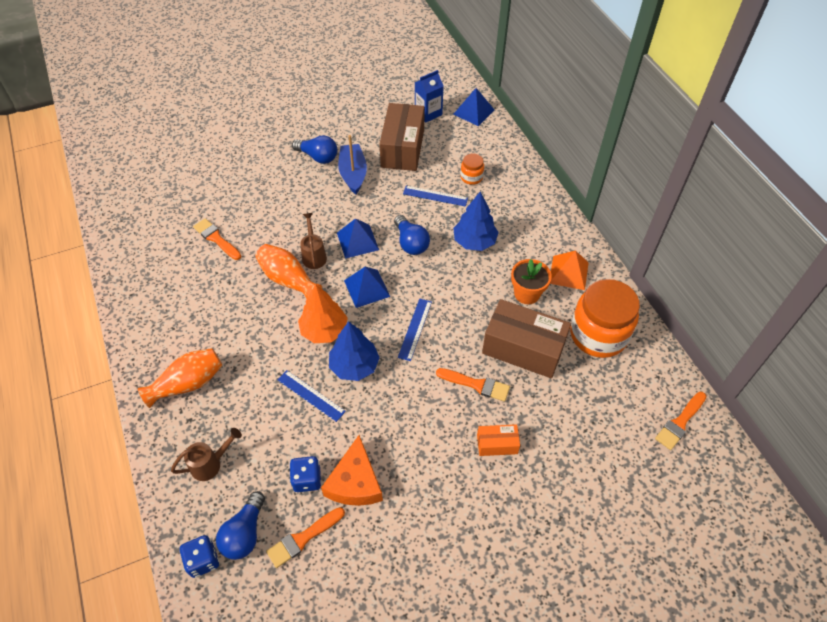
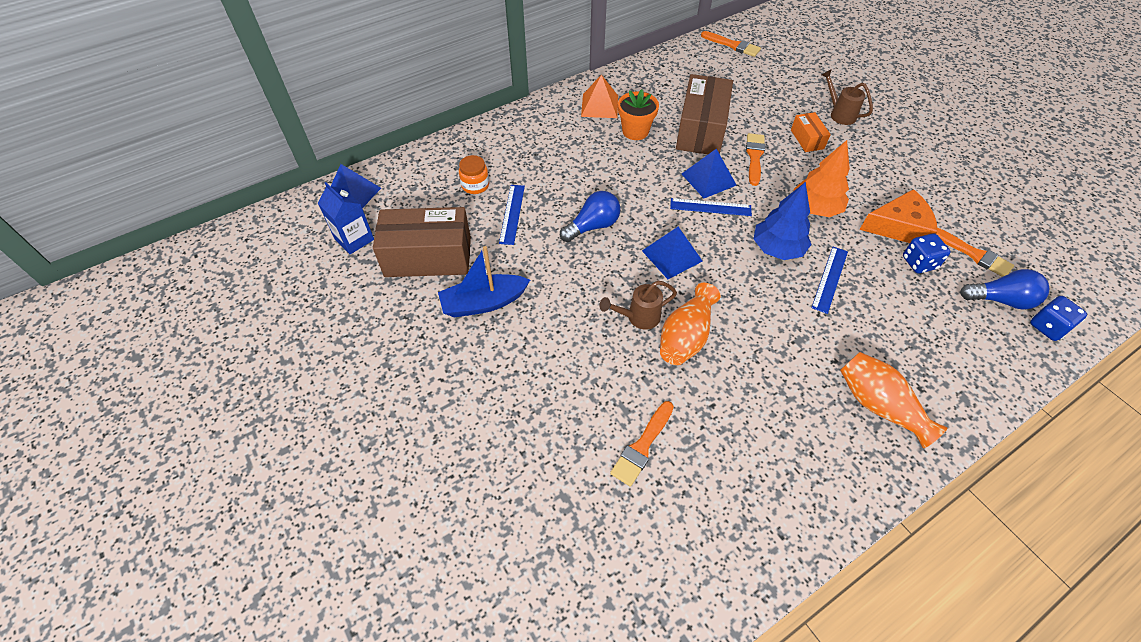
camera: 100 degrees left, 0 degrees up
(211, 464) = (955, 350): brown watering can -> brown watering can (839, 114)
(318, 157) = (453, 352): blue light bulb -> none
(324, 330) = (744, 284): orange tree -> orange tree (815, 208)
(357, 241) = (603, 276): blue pyramid -> blue pyramid (708, 179)
(474, 241) = (576, 174): blue tree -> none
(598, 334) = (666, 86): orange jar -> none

